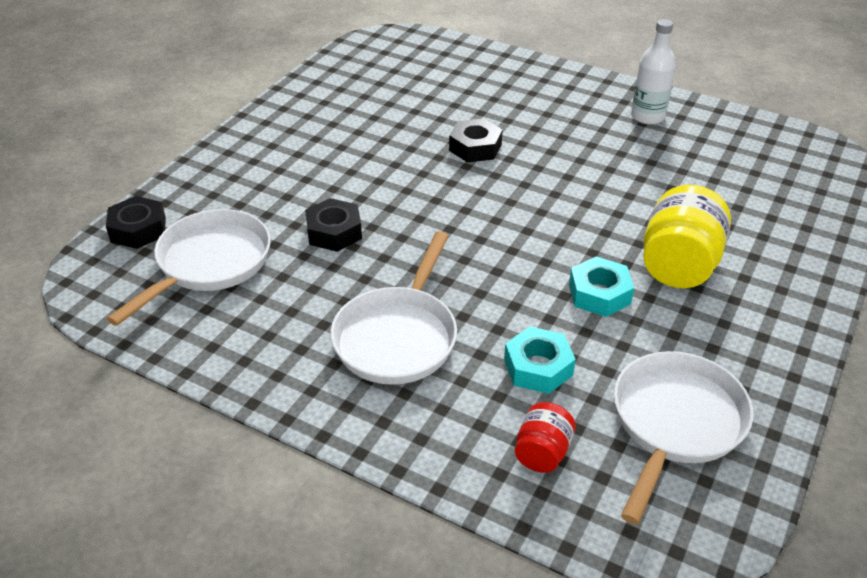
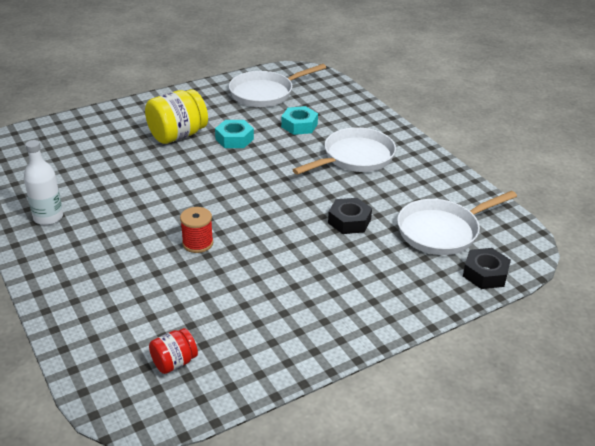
camera: 150 degrees left, 5 degrees down
(475, 147) = (197, 243): black nut -> red spool
(542, 452) = (328, 103): red jar -> red jar (174, 362)

